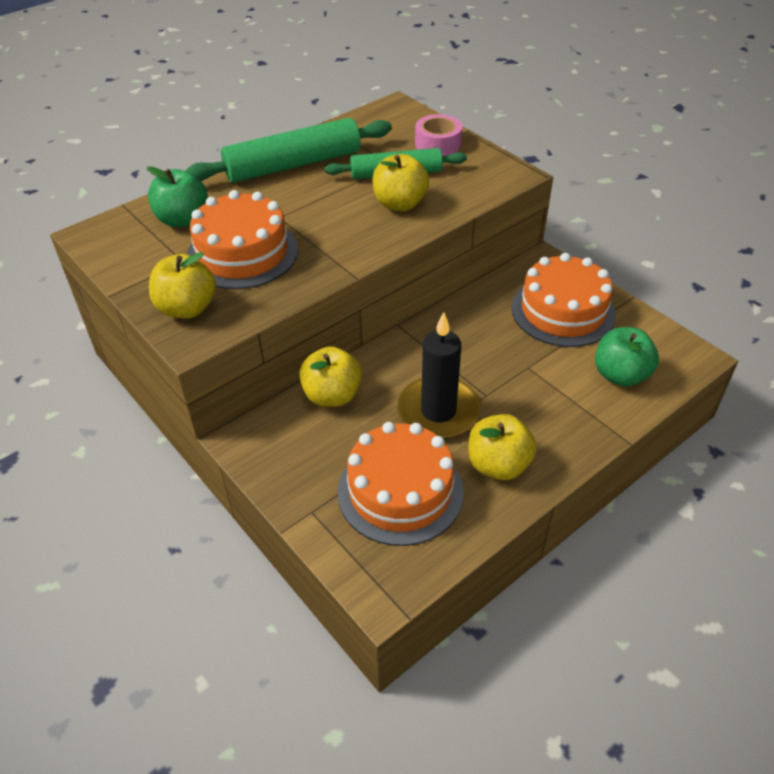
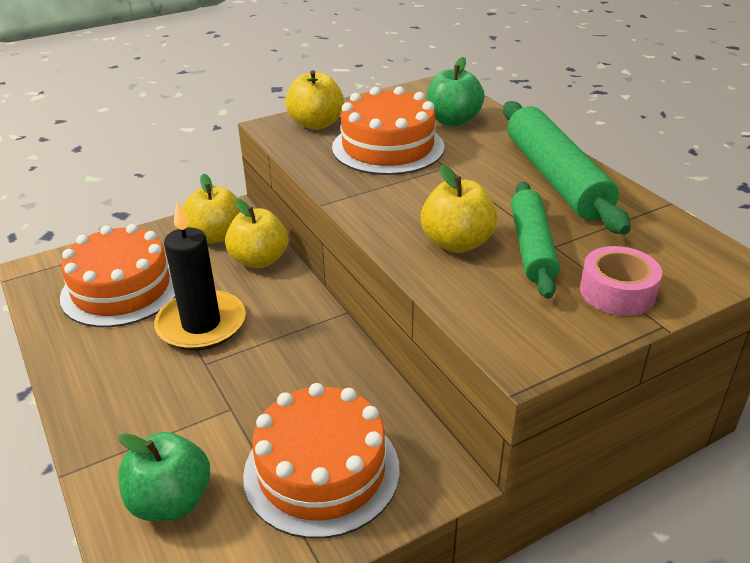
camera: 100 degrees right, 10 degrees down
(498, 465) = (107, 355): yellow apple -> yellow apple (216, 236)

